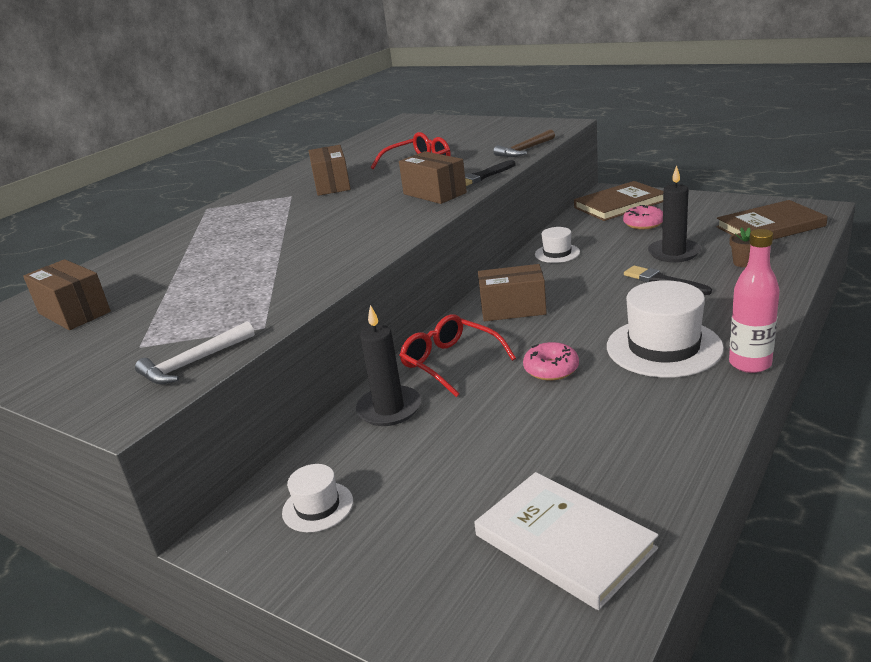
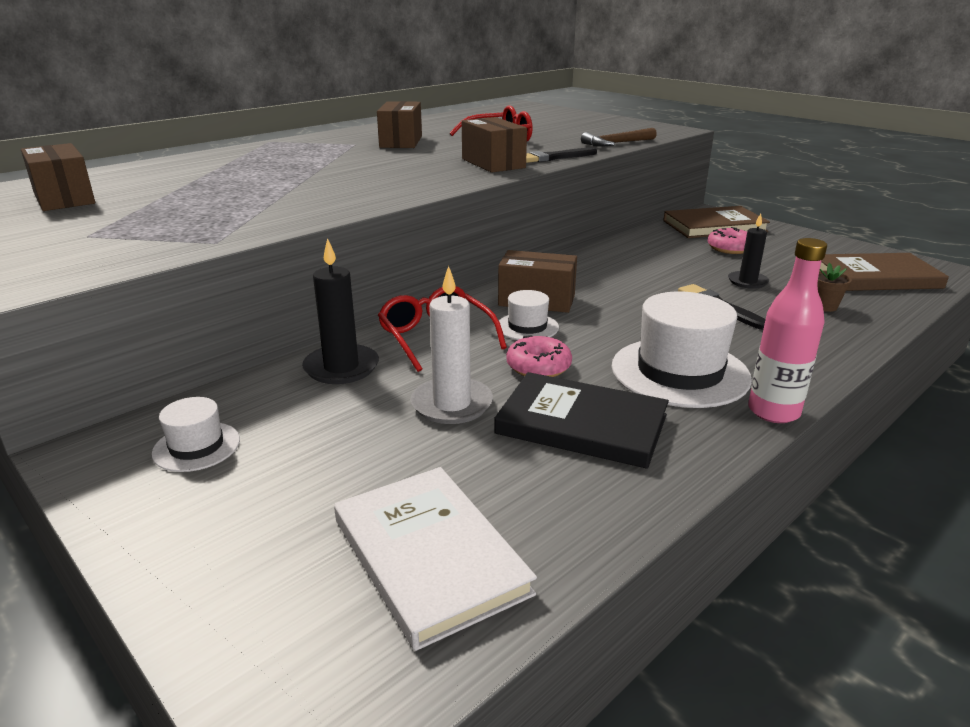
camera: 10 degrees right, 0 degrees up
(193, 362) = (117, 259): white hammer -> none
(502, 418) = (452, 404): none -> white candle
(557, 253) = (618, 258): white hat -> white hat (527, 327)
(614, 410) = (581, 424): none -> black book
(674, 253) = (747, 282): black candle -> black candle, size x0.67

